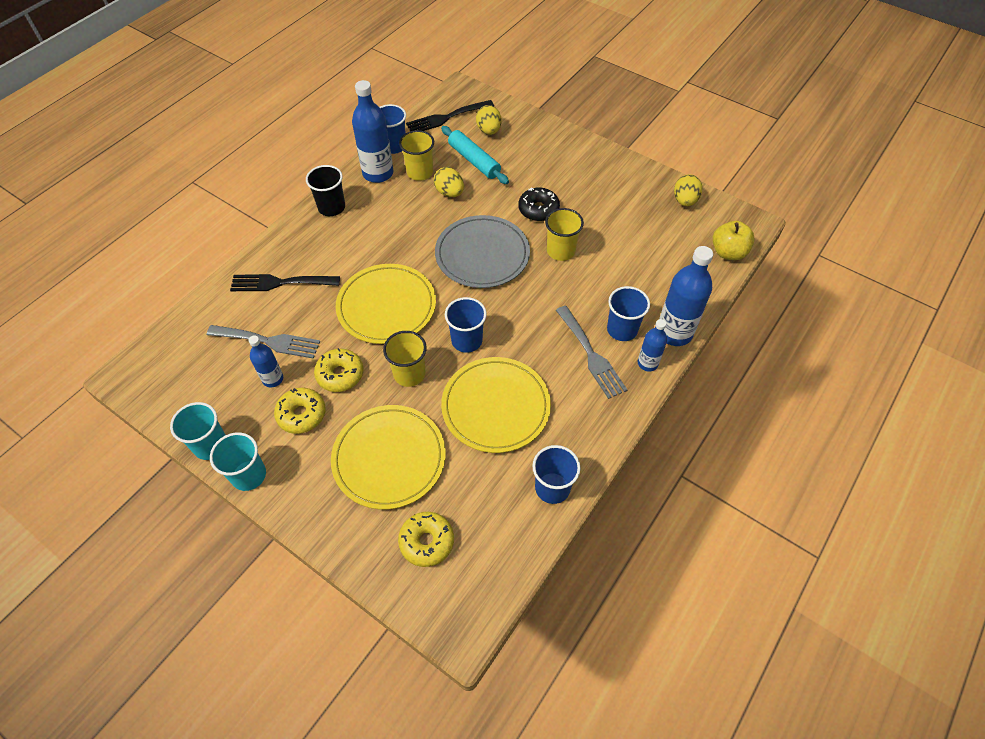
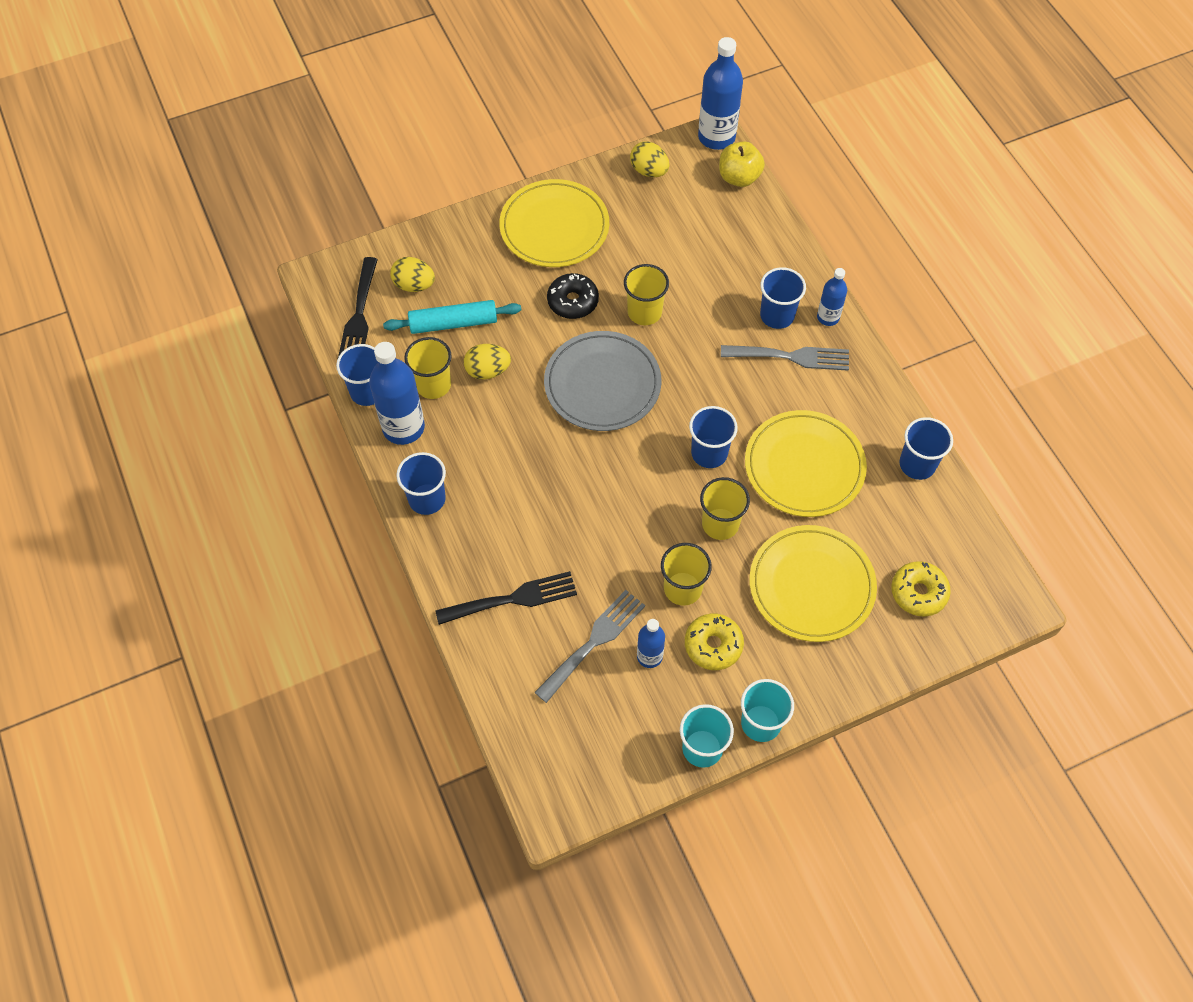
camera: 60 degrees left, 5 degrees up
(280, 283) = (513, 599): black fork -> black fork turned 135 degrees counterclockwise
(331, 207) = (427, 499): black cup -> blue cup
(340, 374) = (682, 588): yellow donut -> yellow cup
(386, 306) = (617, 506): yellow plate -> yellow plate (554, 227)
(674, 332) = (806, 276): blue bottle -> blue bottle (716, 137)

